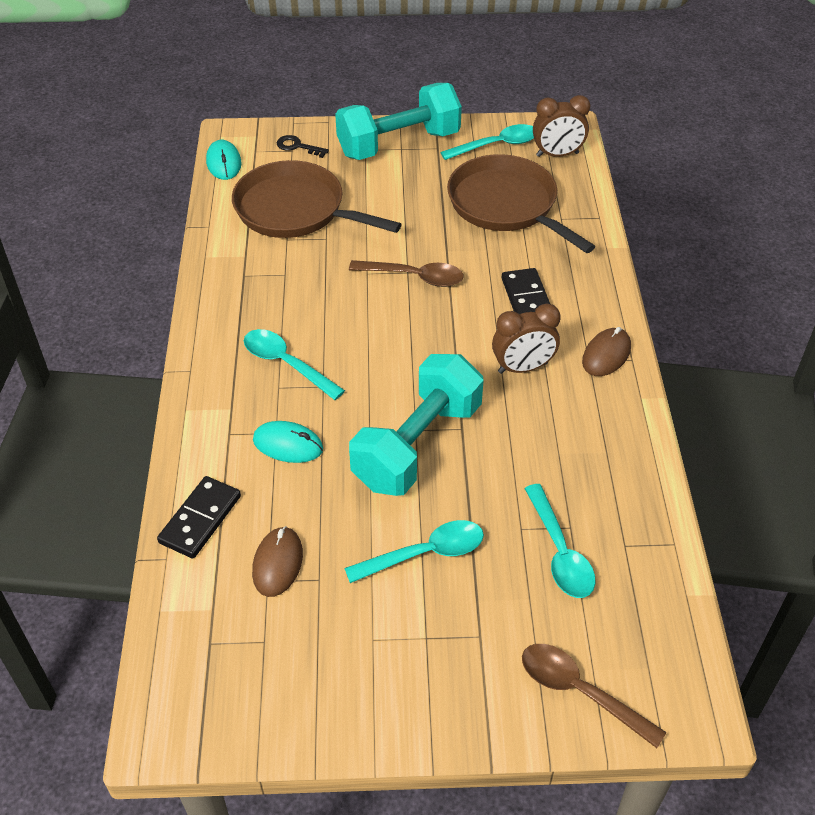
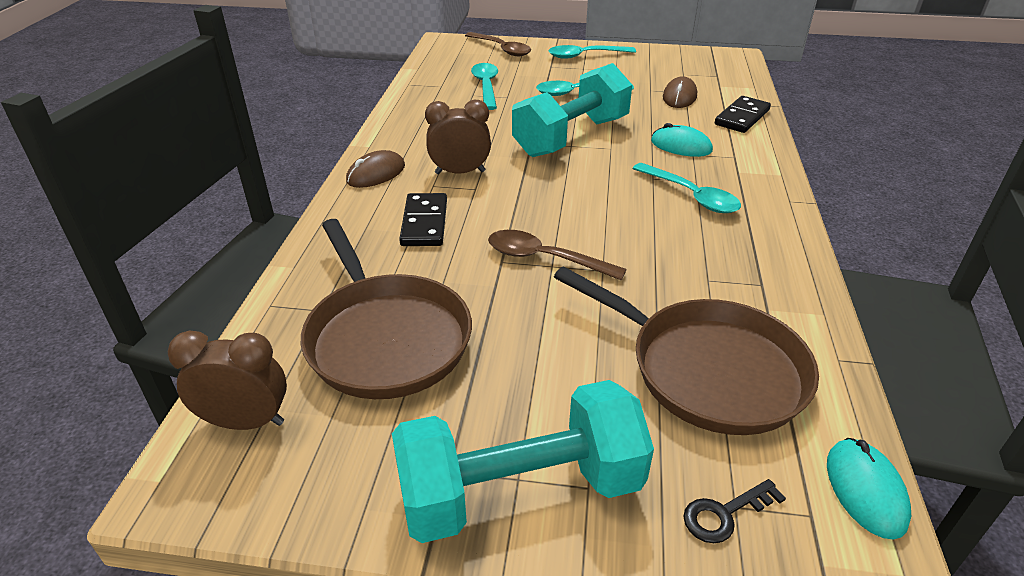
camera: 170 degrees left, 10 degrees down
(297, 146) = (724, 514): black key -> black key turned 120 degrees clockwise
(496, 145) = (338, 459): turquoise spoon -> turquoise spoon (585, 56)

